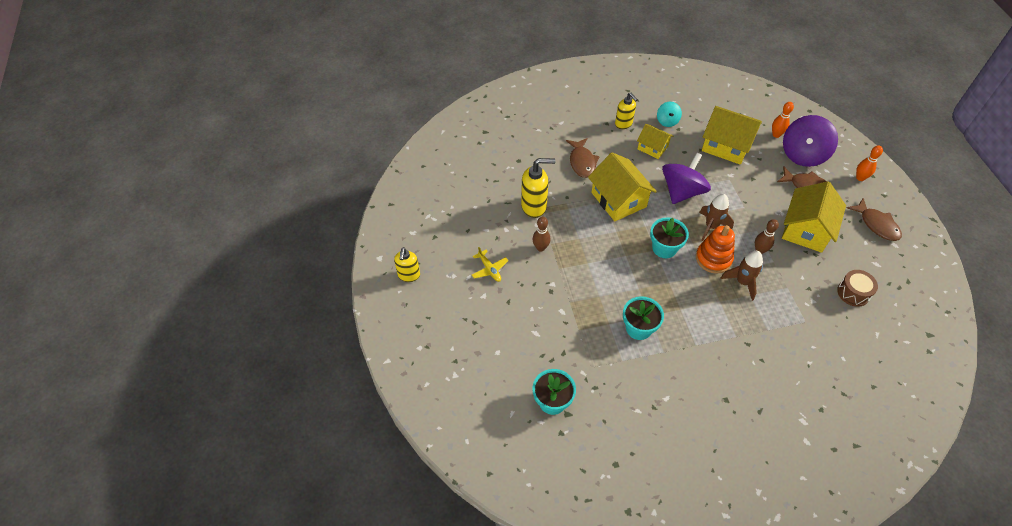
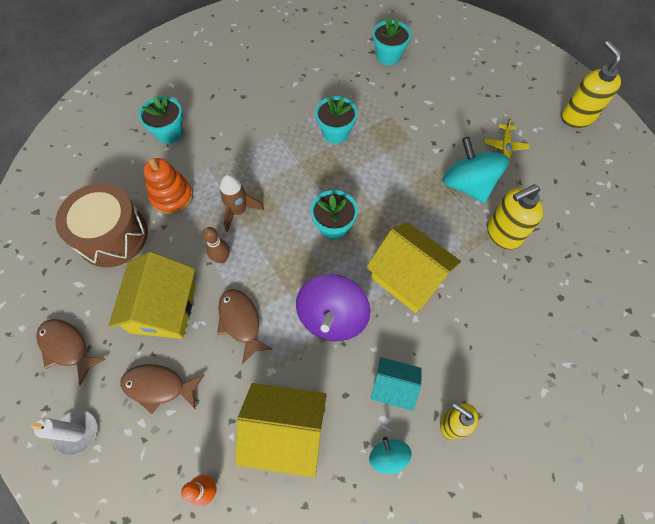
camera: 160 degrees right, 10 degrees up
(409, 275) = (576, 117): yellow soap dispenser -> yellow soap dispenser, size x1.51
(489, 269) = (505, 146): yellow plane -> yellow plane turned 120 degrees counterclockwise
(540, 248) = (467, 184): brown bowling pin -> turquoise spinning top
(582, 162) = (479, 323): brown fish -> brown fish (241, 322)
(652, 147) = (393, 386): yellow house -> turquoise house
(711, 227) = (284, 273): brown rocket -> none
(713, 258) = (275, 230): orange stacking toy -> orange stacking toy (172, 196)
(803, 154) = (163, 455): purple spinning top -> none
(807, 379) = (169, 133): none -> turquoise flower pot
(853, 293) = (113, 236): brown drum -> brown drum, size x1.90
(860, 178) = (77, 433): orange bowling pin -> white candle

